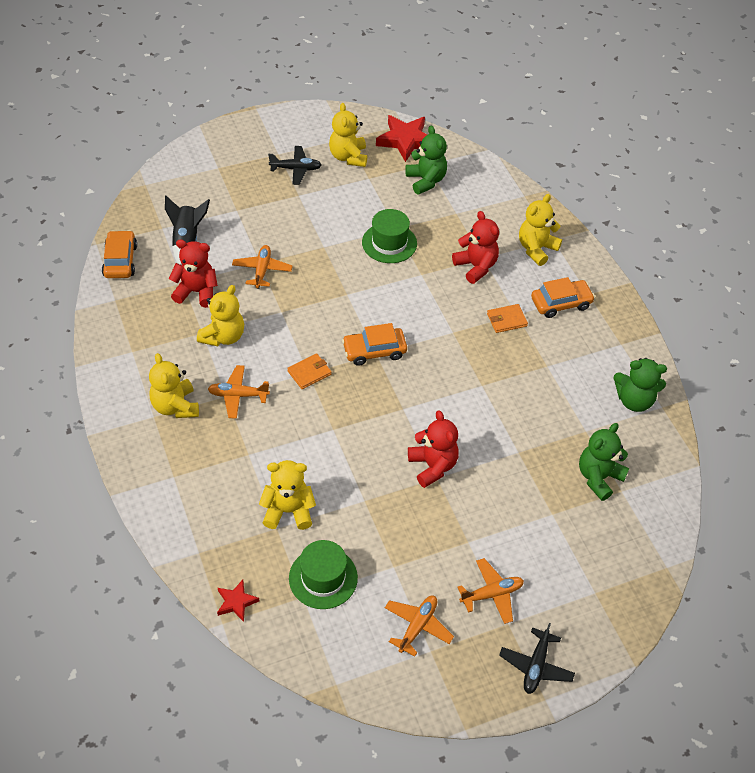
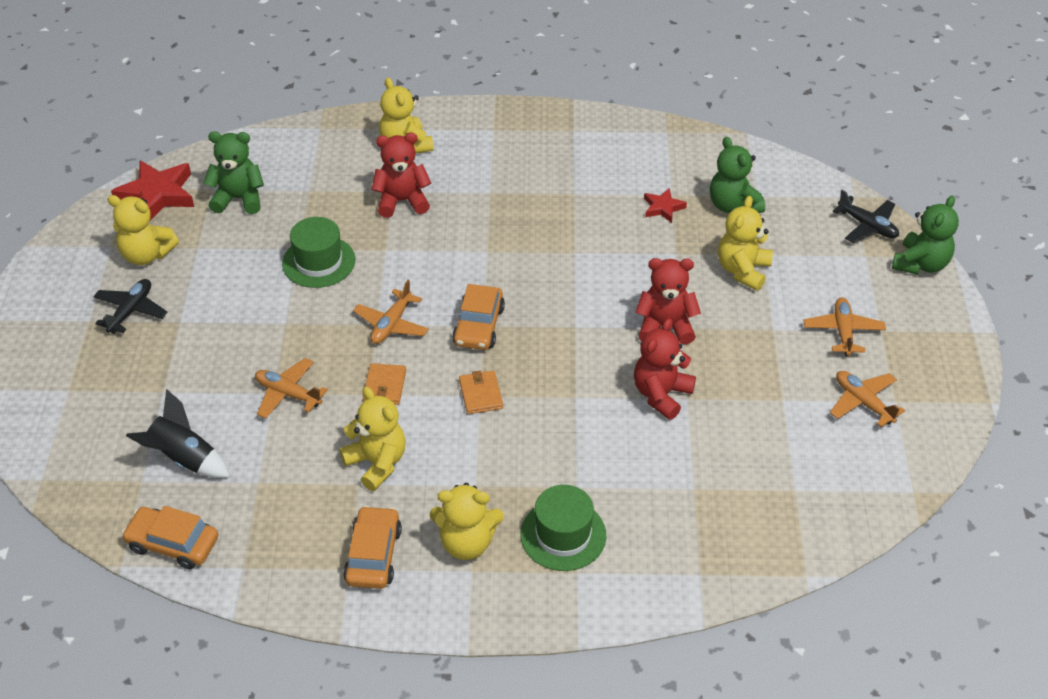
camera: 65 degrees left, 5 degrees down
(196, 292) = (284, 472): red teddy bear -> red teddy bear (661, 394)
(236, 602) = (782, 554): red star -> red star (663, 208)
(238, 395) = (481, 473): orange plane -> orange plane (391, 324)
(288, 511) = (674, 471): yellow teddy bear -> yellow teddy bear (743, 270)
(323, 578) = (776, 465): green hat -> green hat (563, 535)
(506, 320) = (494, 202): orange wallet -> orange wallet (384, 386)
(536, 666) = (934, 326): black plane -> black plane (867, 226)
(561, 303) = (494, 154): orange car -> orange car (373, 555)
(634, 400) = (650, 147): green teddy bear -> green teddy bear (920, 264)

